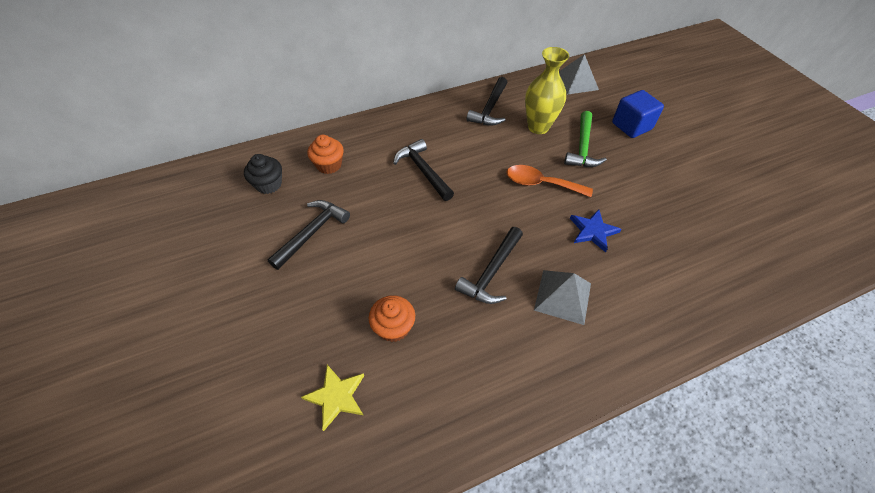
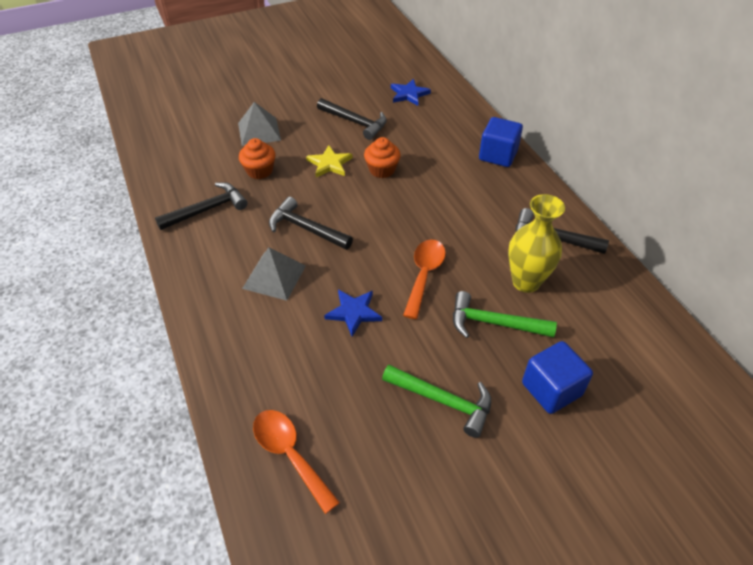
camera: 90 degrees right, 5 degrees down
(268, 184) = (409, 94): black cupcake -> blue star
(329, 165) = (436, 124): orange cupcake -> orange cupcake (382, 170)
(336, 396) = (210, 147): yellow star -> yellow star (329, 164)
(385, 127) = (498, 155): none -> blue cube
(423, 171) = (435, 183): black hammer -> black hammer (207, 209)
(576, 82) = (643, 336): grey pyramid -> grey pyramid (259, 131)
(660, 179) = (443, 401): none -> green hammer
(743, 270) = (290, 454): none -> orange spoon

